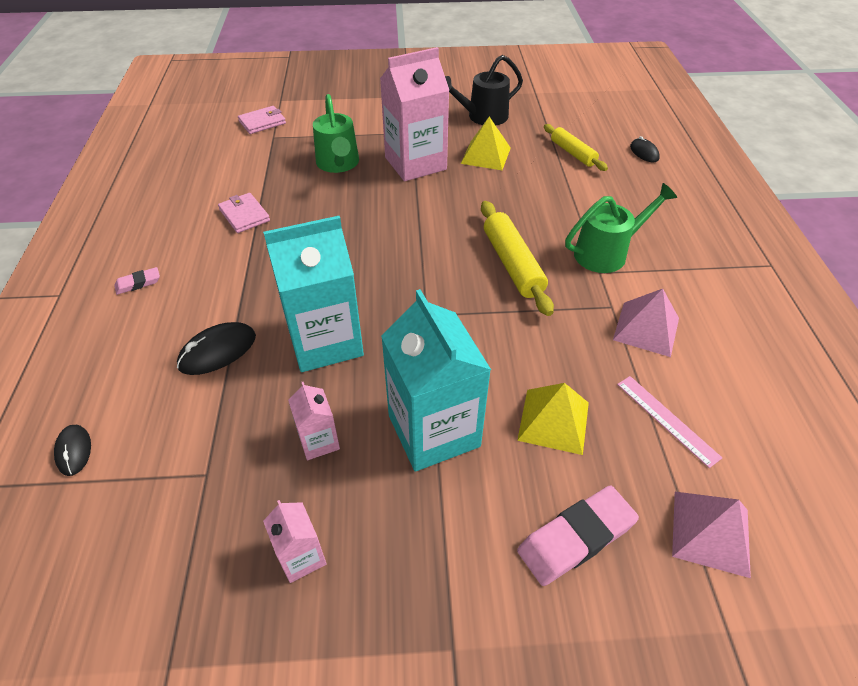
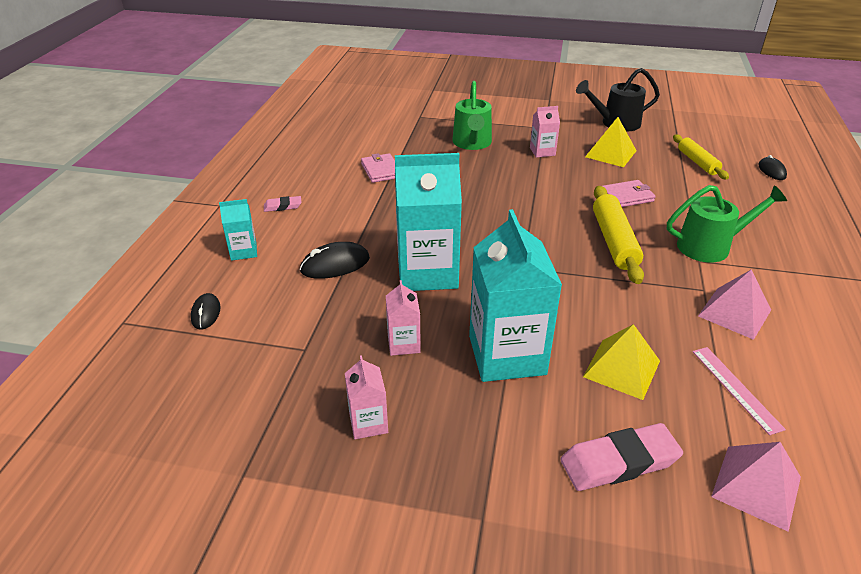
camera: 15 degrees right, 10 degrees down
(103, 354) = (243, 251): none -> turquoise carton
(262, 122) = (413, 104): pink wallet -> pink wallet (626, 196)
(415, 163) = (542, 151): pink carton -> pink carton, size x0.47

